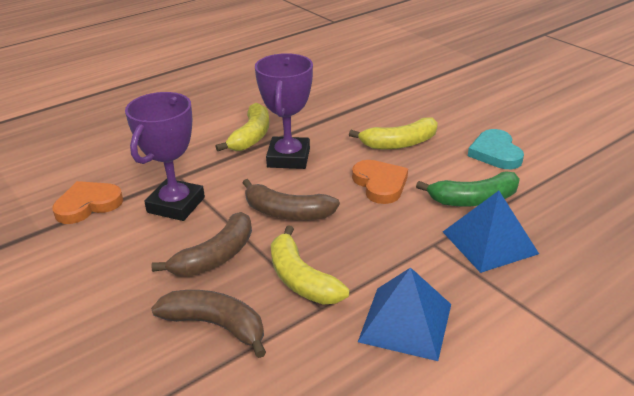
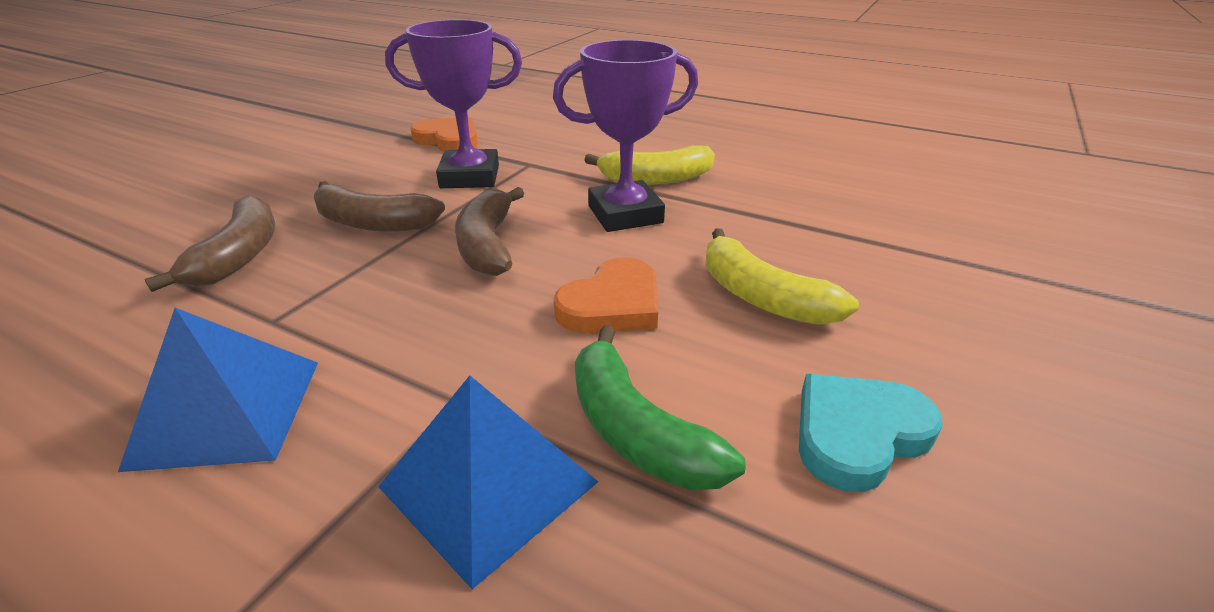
camera: 65 degrees right, 0 degrees up
(301, 279) = (334, 291): yellow banana -> none

